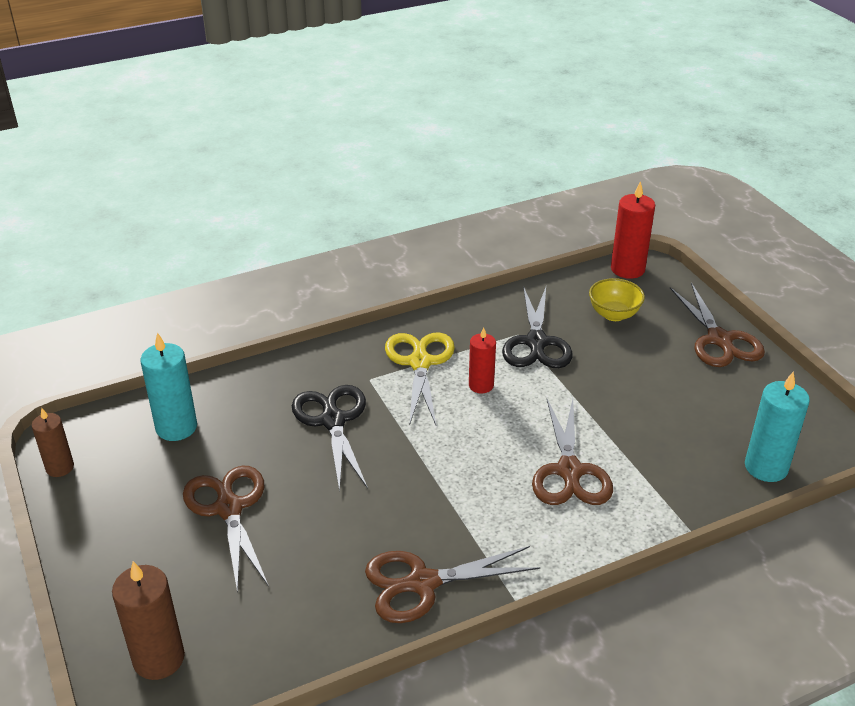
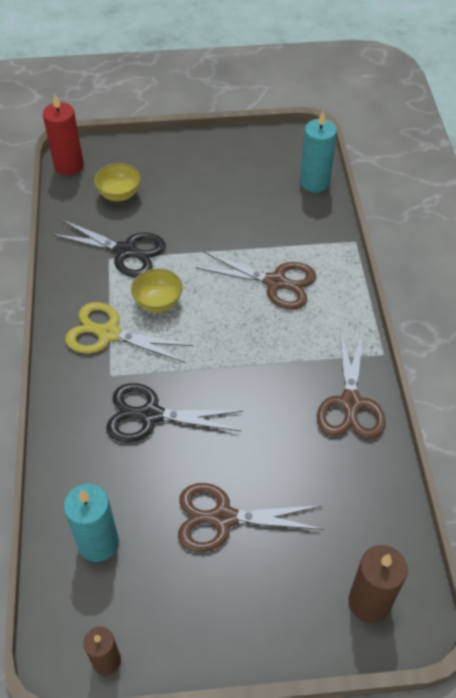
camera: 70 degrees left, 15 degrees up
(481, 385) = (158, 302): red candle -> yellow bowl
(719, 339) = (181, 151): brown scissors -> none

